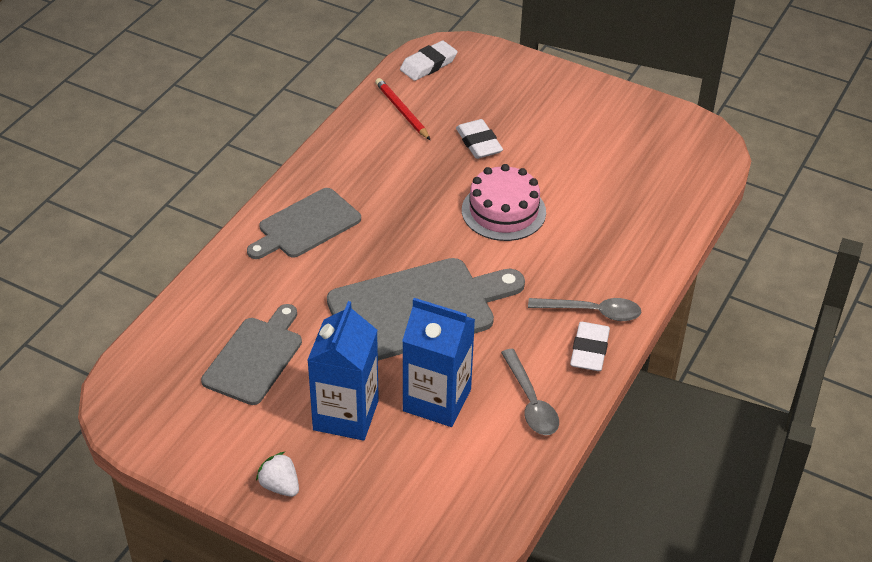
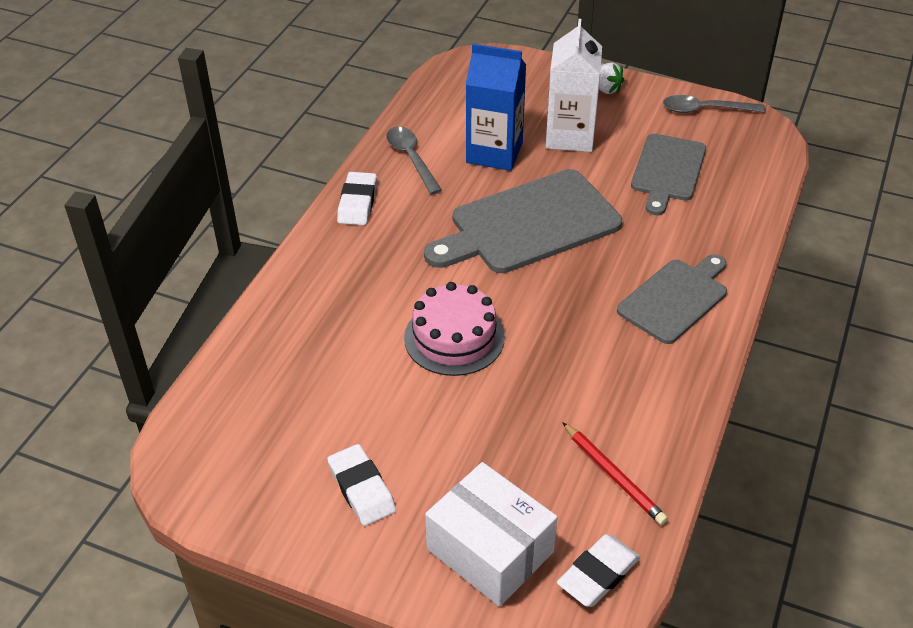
camera: 175 degrees right, 0 degrees up
(346, 415) = (570, 136): blue carton -> white carton
(478, 143) = (497, 432): white eraser -> white eraser (361, 488)
(494, 81) = (490, 550): none -> white box
(592, 312) = (353, 237): grey spoon -> grey spoon (705, 110)

